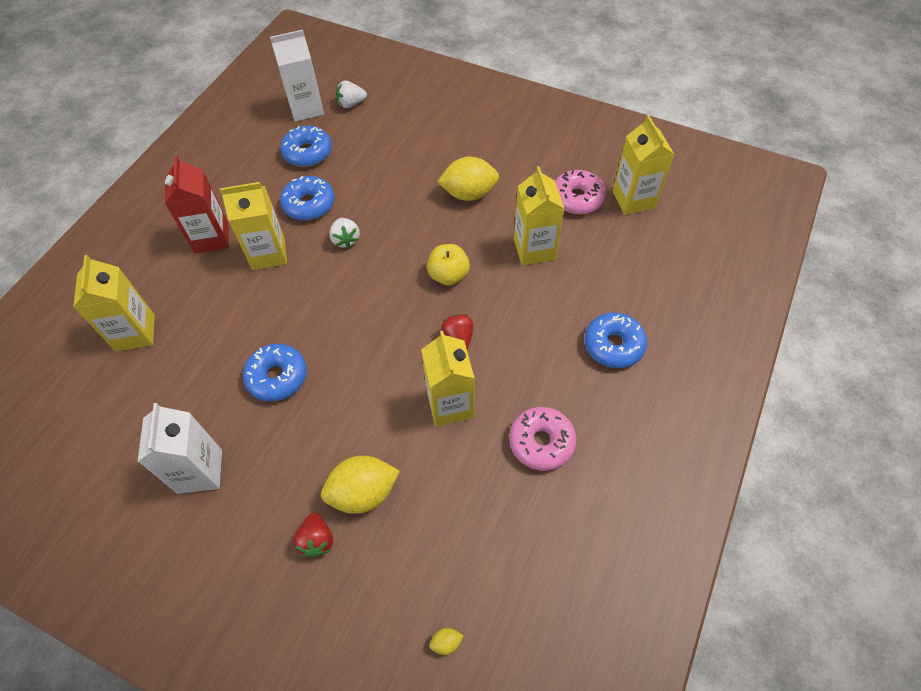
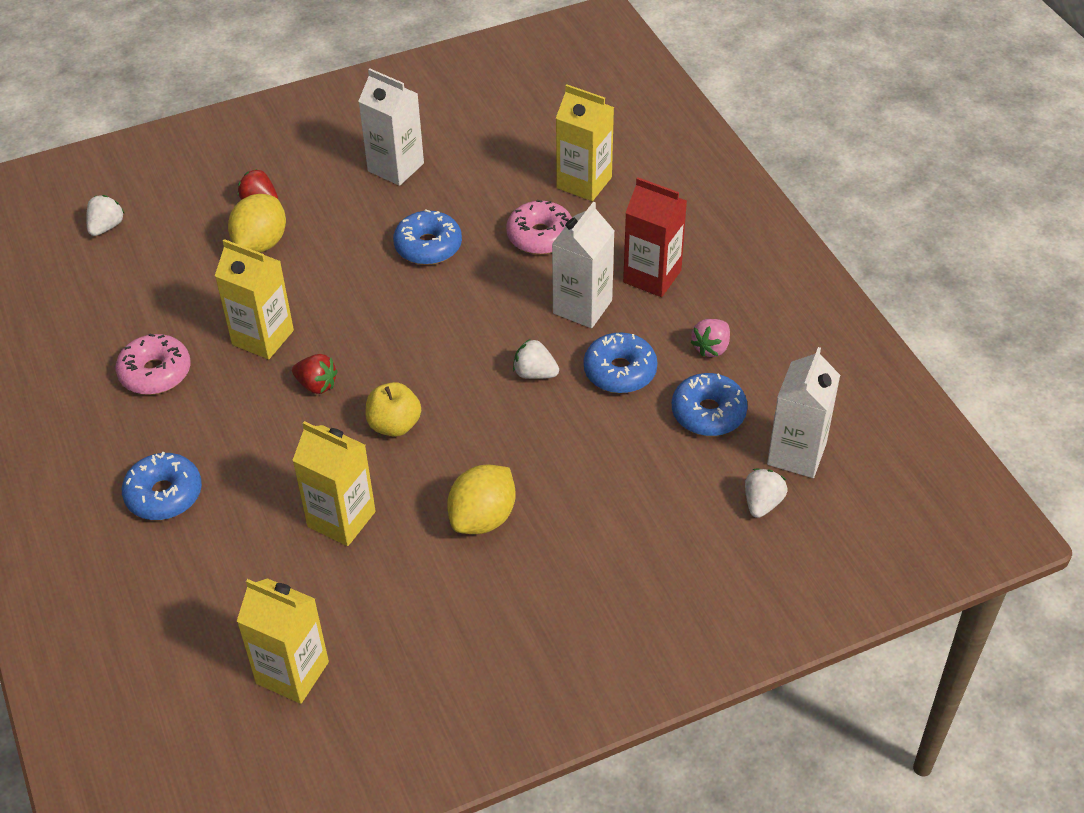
camera: 130 degrees right, 10 degrees down
(254, 178) = (711, 348): none -> pink strawberry
(268, 254) = (582, 307): yellow carton -> white carton
(446, 642) = (106, 227): yellow lemon -> white strawberry
(577, 198) = (359, 616): pink donut -> pink donut (540, 236)

